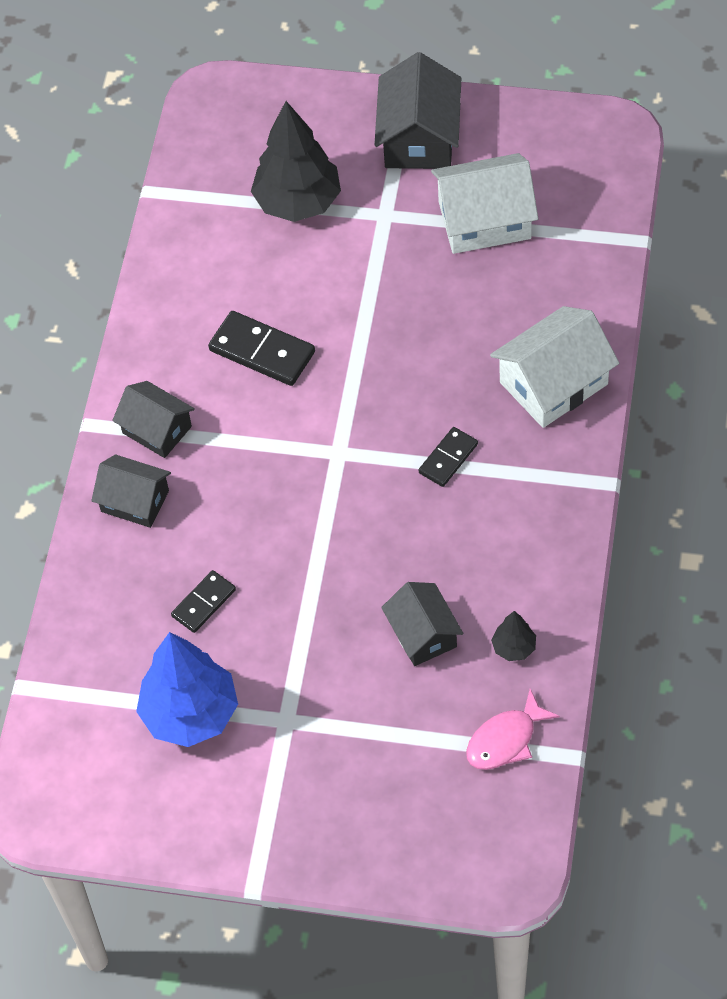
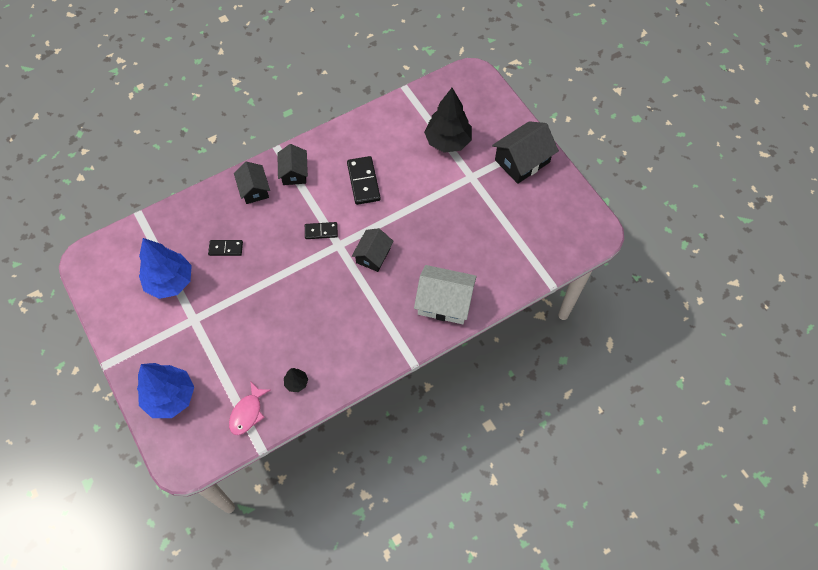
camera: 45 degrees right, 5 degrees up
(390, 828) = (170, 397): none -> blue tree
(423, 634) = (275, 341): black house -> black house (373, 255)
(448, 458) = (370, 288): black domino -> black domino (321, 231)
(484, 220) = (503, 215): white house -> none
(505, 740) = (247, 413): pink fish -> pink fish turned 75 degrees counterclockwise

